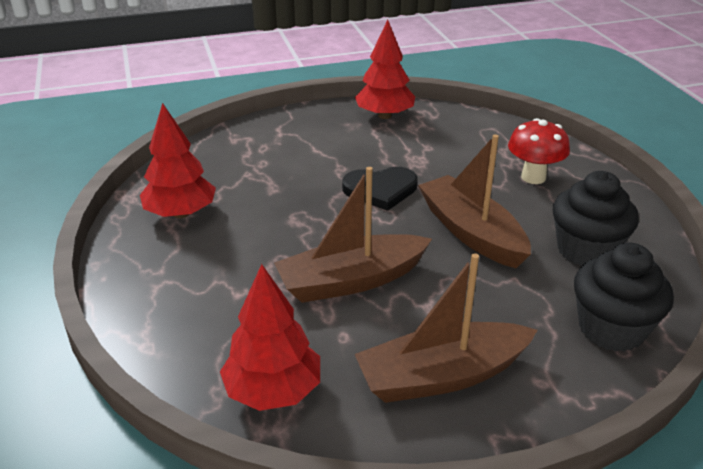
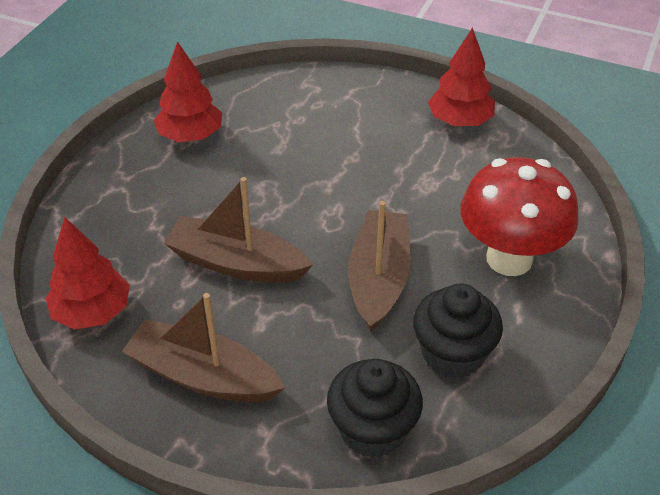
camera: 40 degrees right, 10 degrees up
(380, 190) = (358, 196): black heart -> none
(533, 177) = (509, 259): red mushroom -> red mushroom, size x1.68

